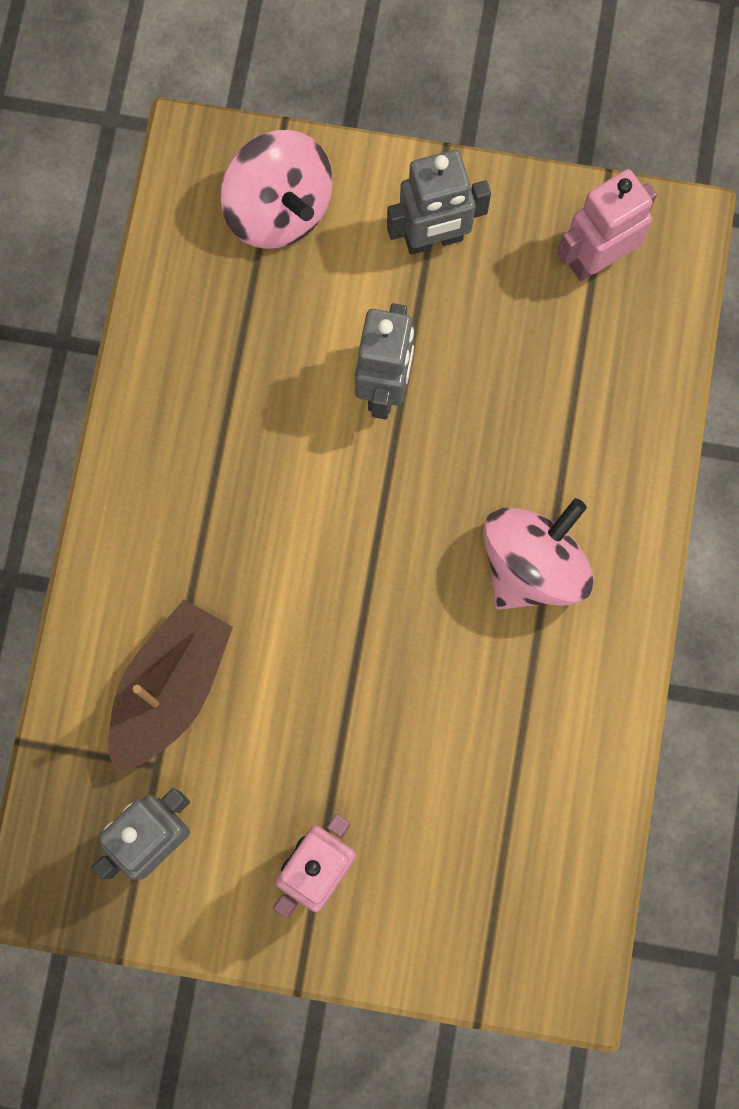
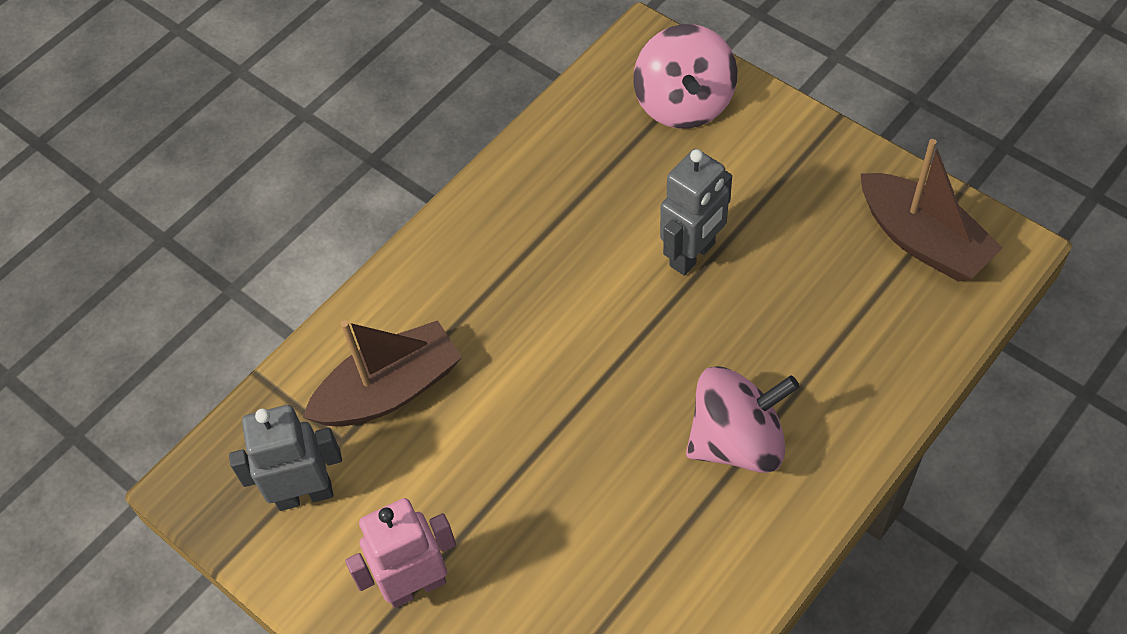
camera: 35 degrees right, 20 degrees down
(433, 239) = (793, 172): grey robot -> none
(596, 258) = (922, 240): pink robot -> brown boat

